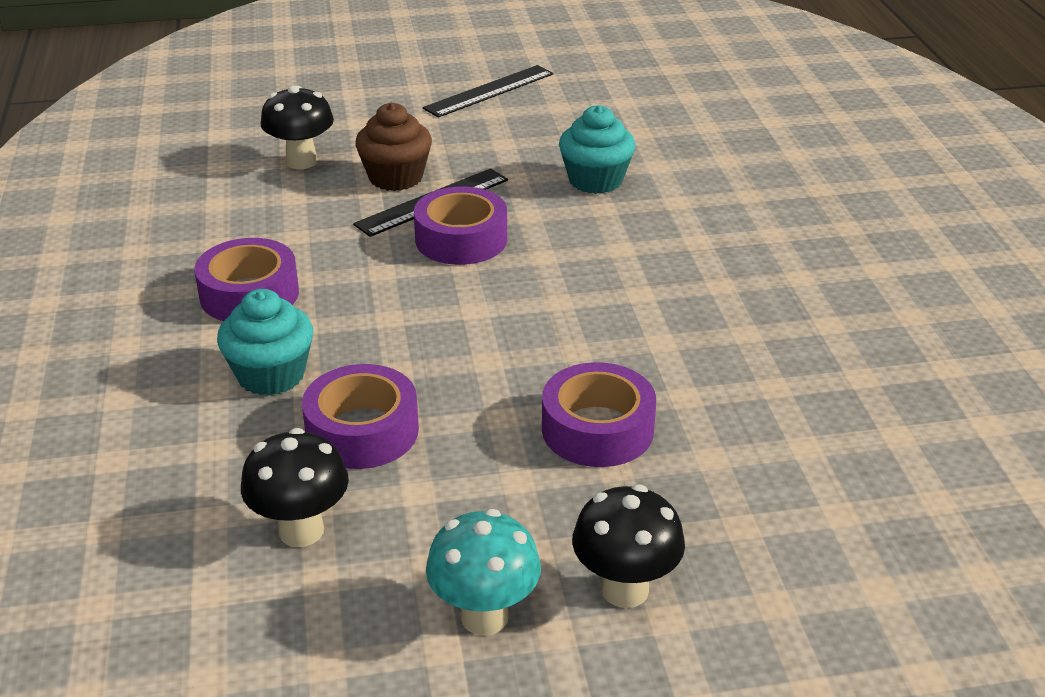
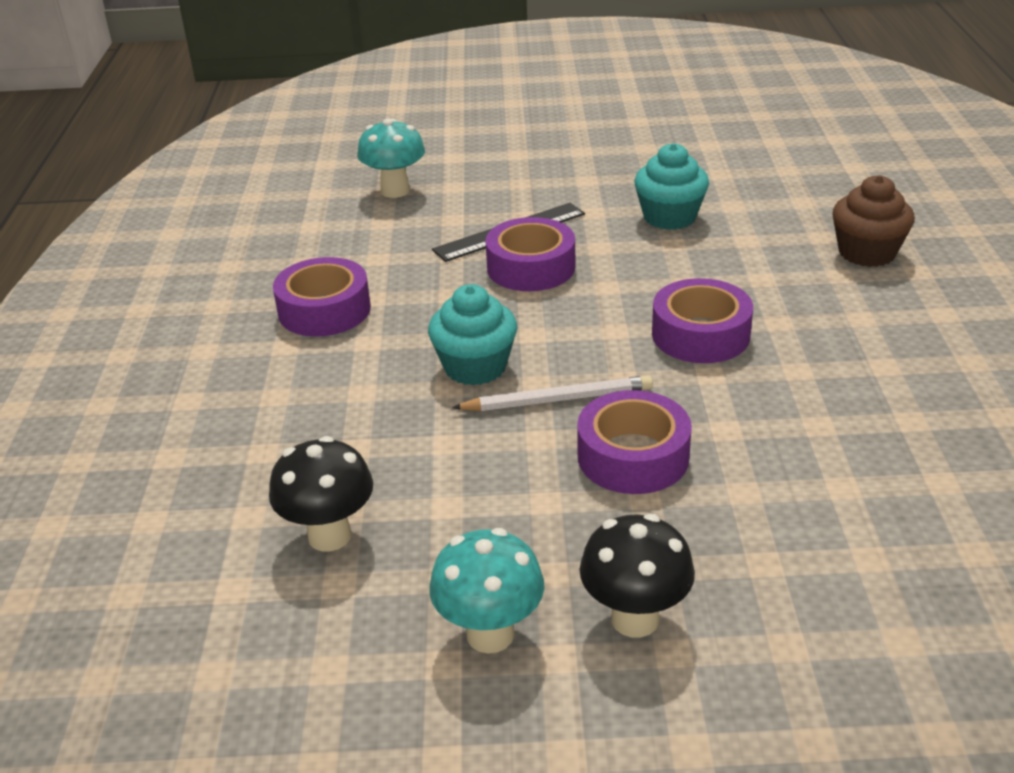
camera: 10 degrees right, 0 degrees up
(271, 375) = (330, 386): turquoise cupcake -> turquoise cupcake (475, 367)
(301, 161) = (395, 191): black mushroom -> turquoise mushroom
(362, 431) = (405, 444): purple tape -> purple tape (700, 334)
(396, 177) = (479, 208): brown cupcake -> brown cupcake (867, 253)
(489, 91) = (581, 131): black ruler -> none
(511, 376) = (557, 400): none -> white pencil

